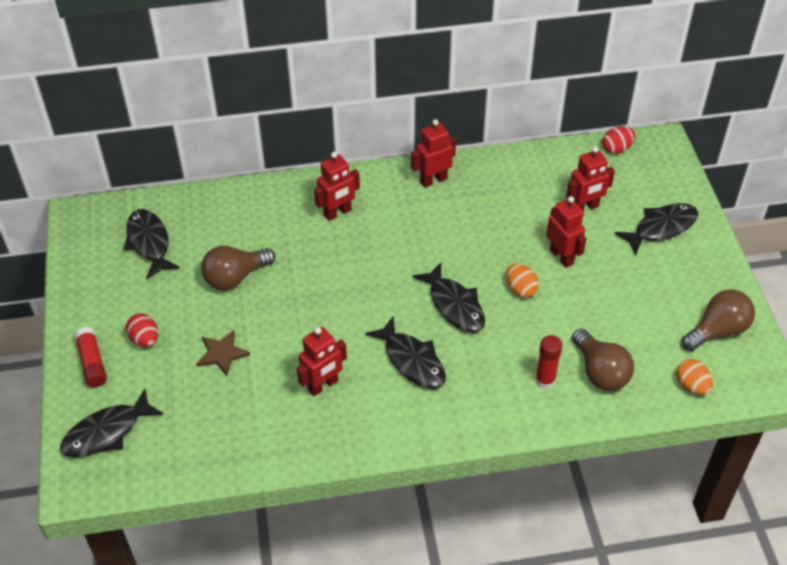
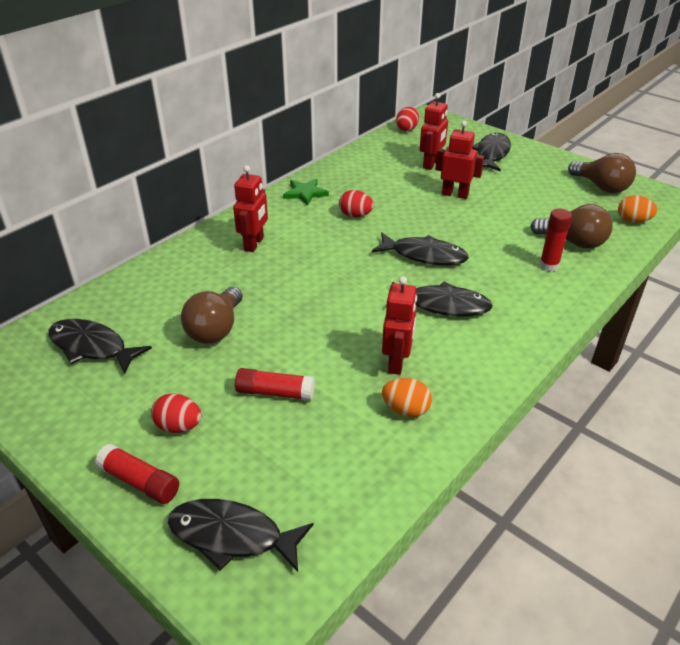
camera: 40 degrees left, 10 degrees down
(107, 432) = (232, 536): black fish -> black fish turned 90 degrees clockwise
(222, 354) = (275, 392): brown star -> red glue stick
(433, 180) = (305, 193): red robot -> green star
(447, 229) = (355, 215): none -> red egg
(520, 289) = (455, 224): orange egg -> orange egg (406, 410)
(717, 331) = (601, 187): brown light bulb -> brown light bulb turned 120 degrees clockwise

